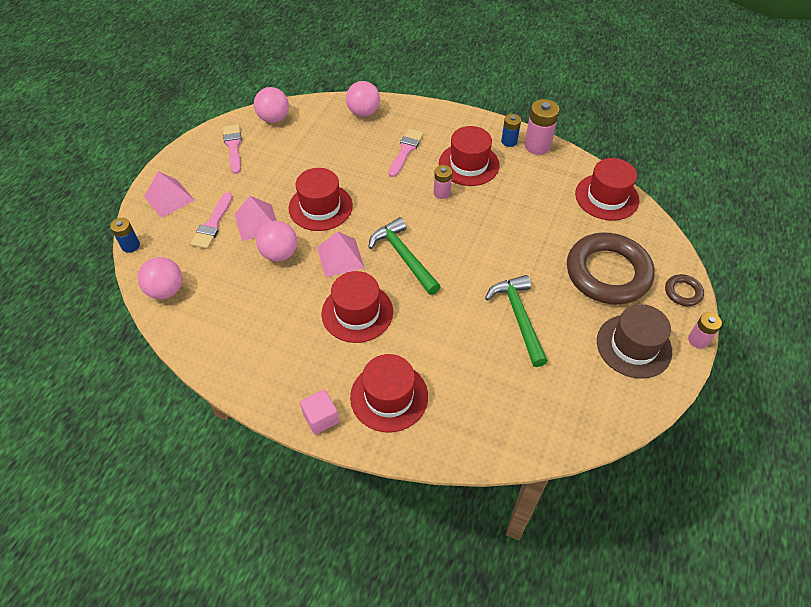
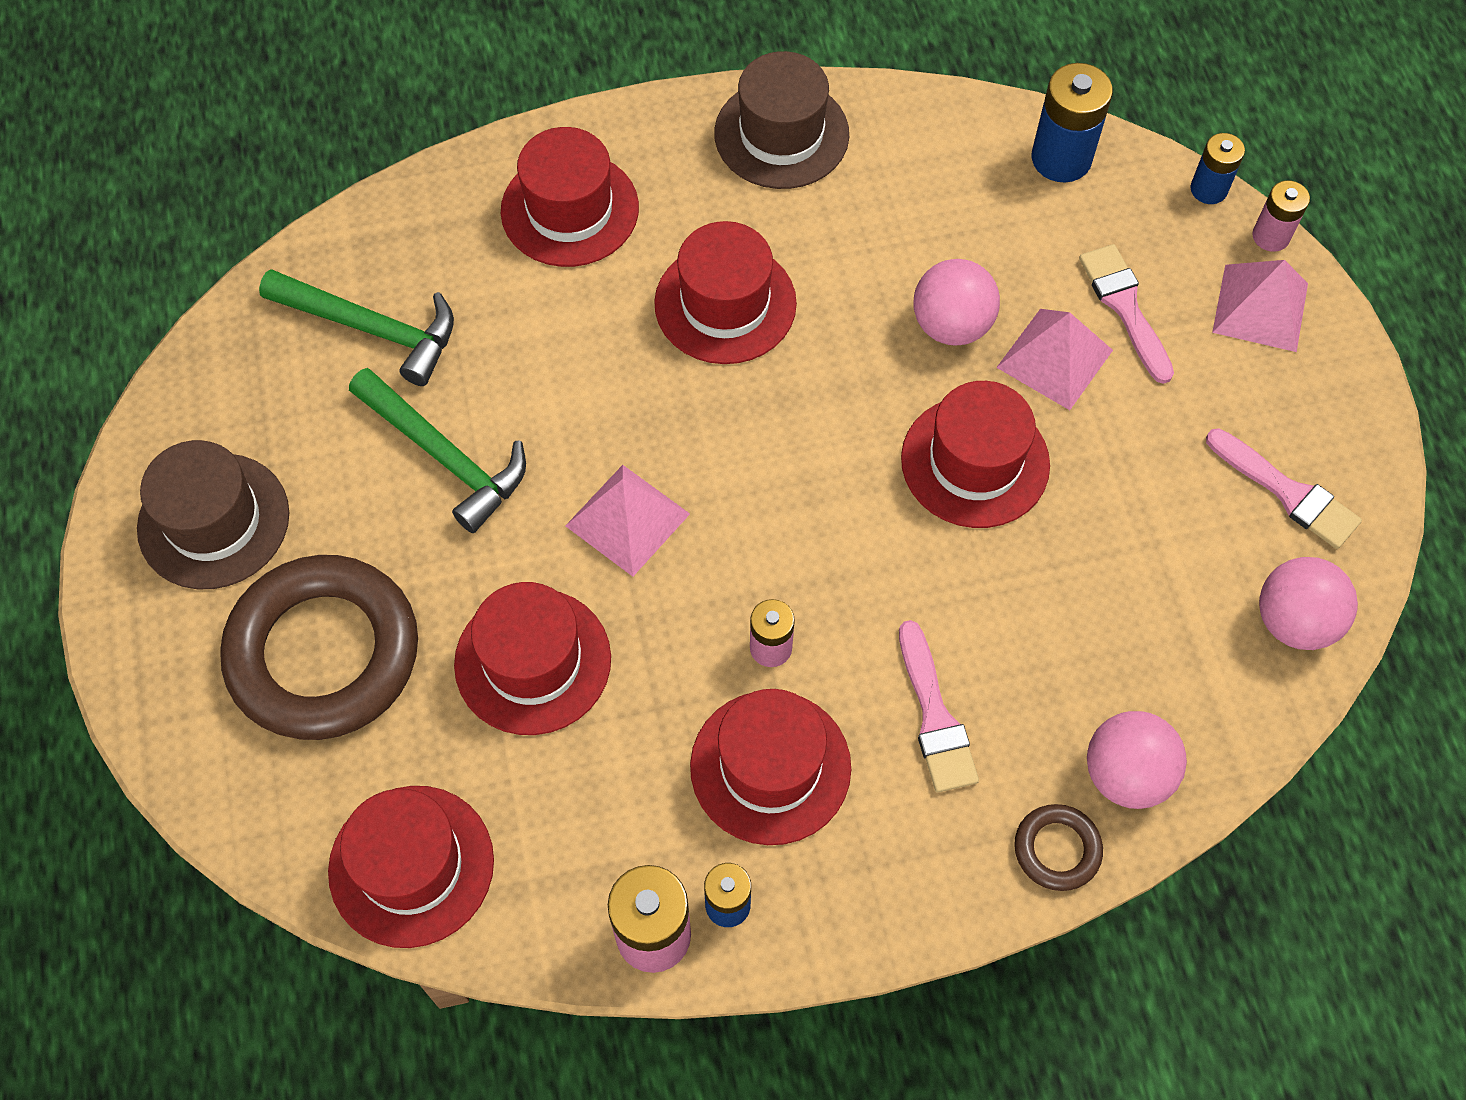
camera: 145 degrees right, 10 degrees up
(166, 290) = (1061, 158): pink ball -> blue battery
(263, 374) = (781, 134): none -> brown hat
(321, 418) = (644, 128): pink cube -> none
(340, 257) = (841, 382): pink pyramid -> pink pyramid (627, 519)
(403, 257) = (731, 452): green hammer -> green hammer (371, 328)
(528, 230) = (533, 661): none -> red hat
(683, 292) = (157, 697): brown ring -> brown ring (1057, 849)
(698, 340) = (98, 602): pink battery -> pink battery (1271, 236)

